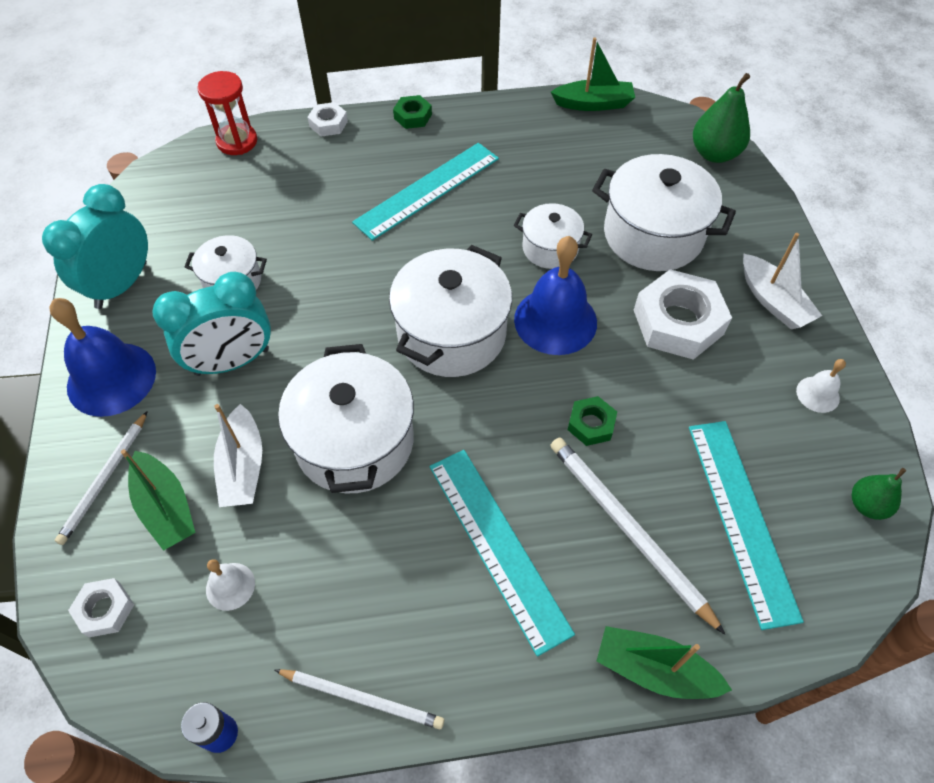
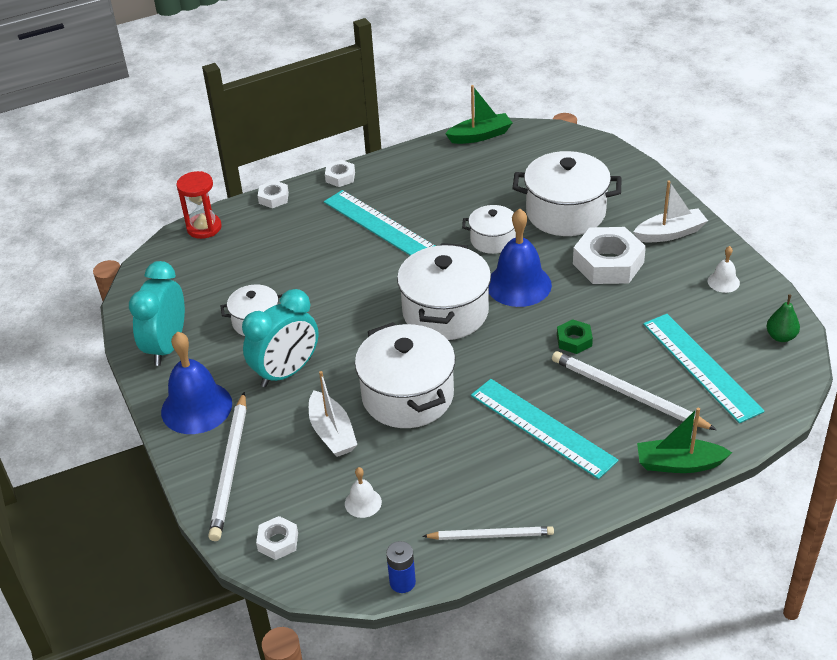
camera: 15 degrees left, 15 degrees down
(105, 479) = (230, 468): white pencil -> white pencil, size x1.55
(165, 507) = (287, 472): green boat -> none
(413, 116) = (340, 177): green nut -> white nut
(427, 190) = (379, 224): turquoise ruler -> turquoise ruler turned 75 degrees counterclockwise
(714, 154) = (588, 149): green pear -> none
(773, 301) = (670, 233): white boat -> white boat turned 60 degrees counterclockwise

